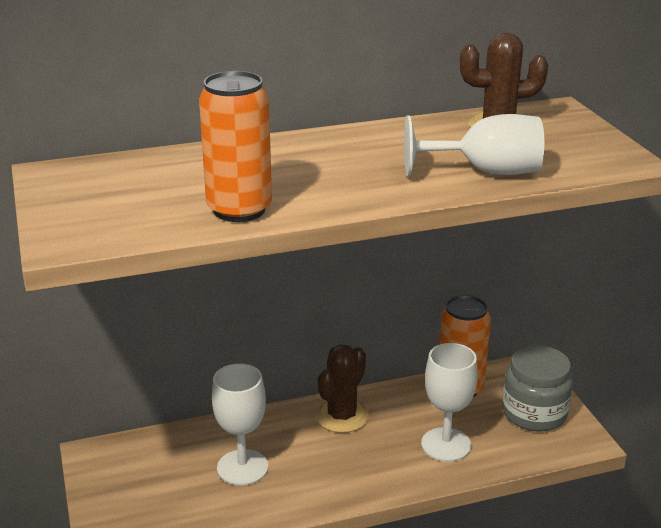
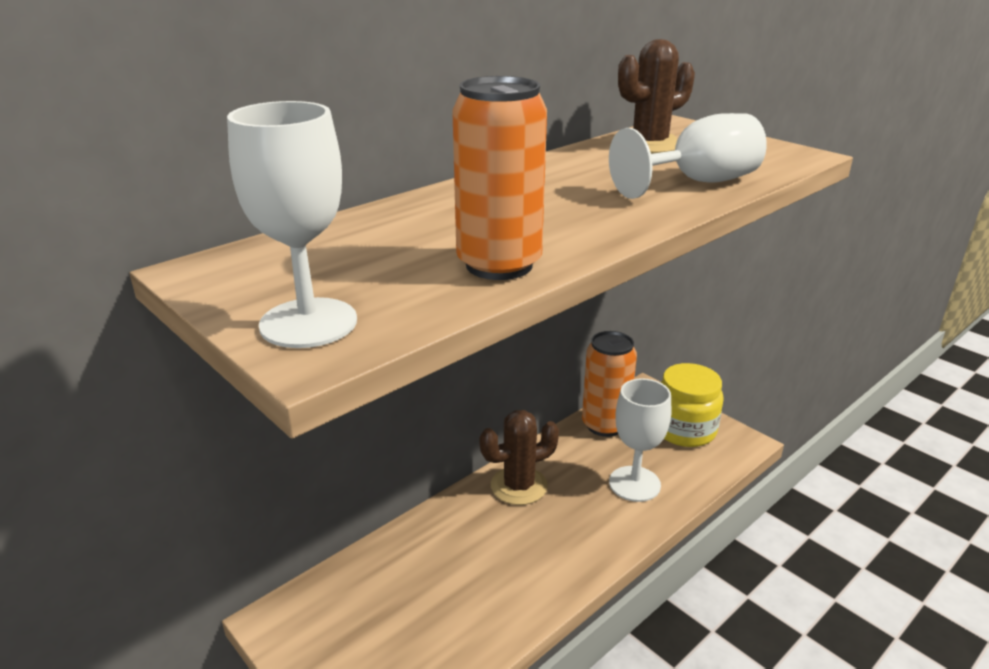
camera: 25 degrees left, 0 degrees up
(242, 467) = (457, 576): white goblet -> white goblet (308, 323)
(342, 416) = (519, 486): brown cactus -> brown cactus turned 60 degrees clockwise
(534, 413) = (684, 429): grey jar -> yellow jar

